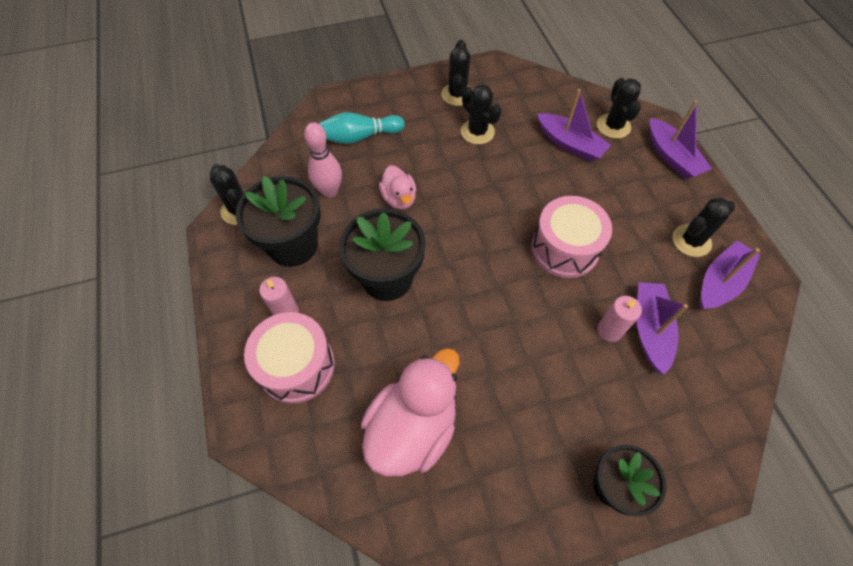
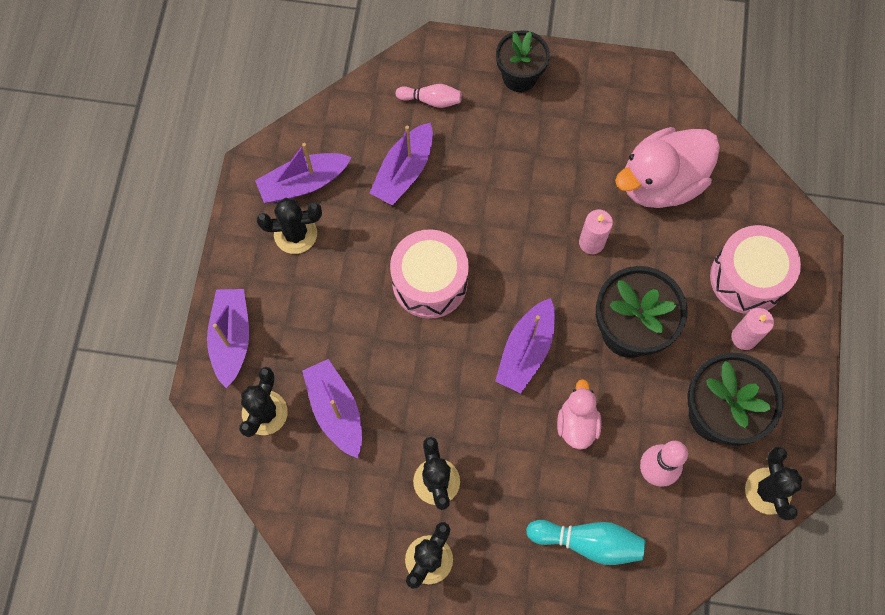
camera: 155 degrees left, 10 degrees up
(461, 230) = (526, 351): none -> purple boat
(609, 330) = (441, 186): pink candle -> pink candle (591, 242)
(678, 413) = (431, 100): none -> pink bowling pin

